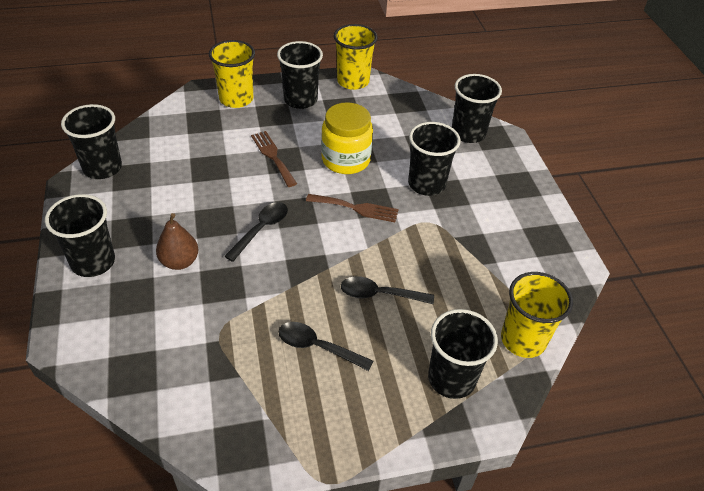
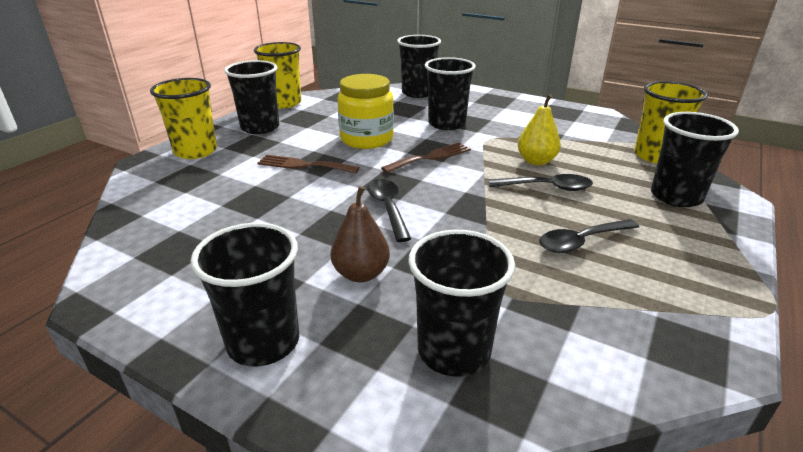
camera: 45 degrees left, 15 degrees down
(102, 168) = (122, 265): black cup -> black cup (454, 351)
(379, 294) = (546, 187): black spoon -> black spoon turned 135 degrees counterclockwise
(419, 268) = (536, 161): none -> yellow pear

